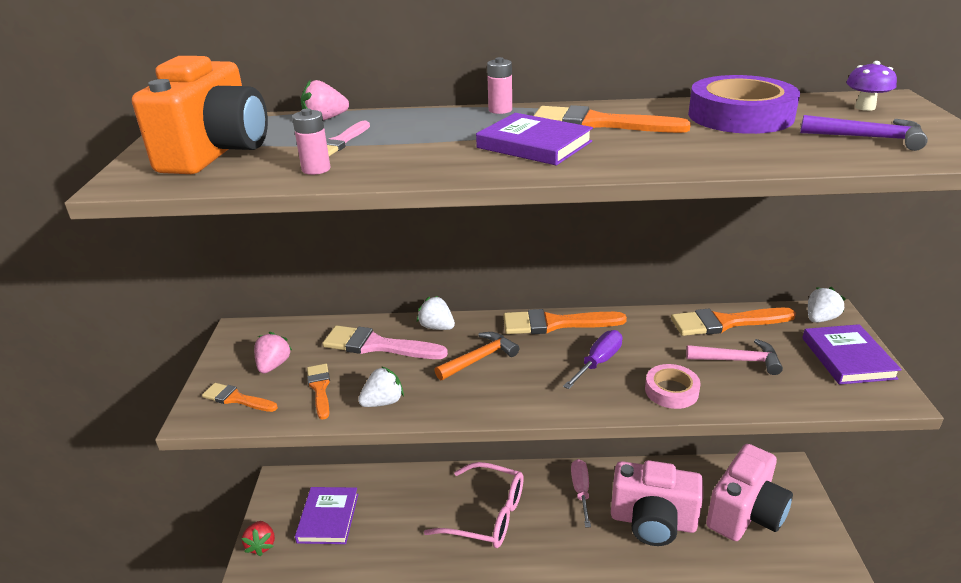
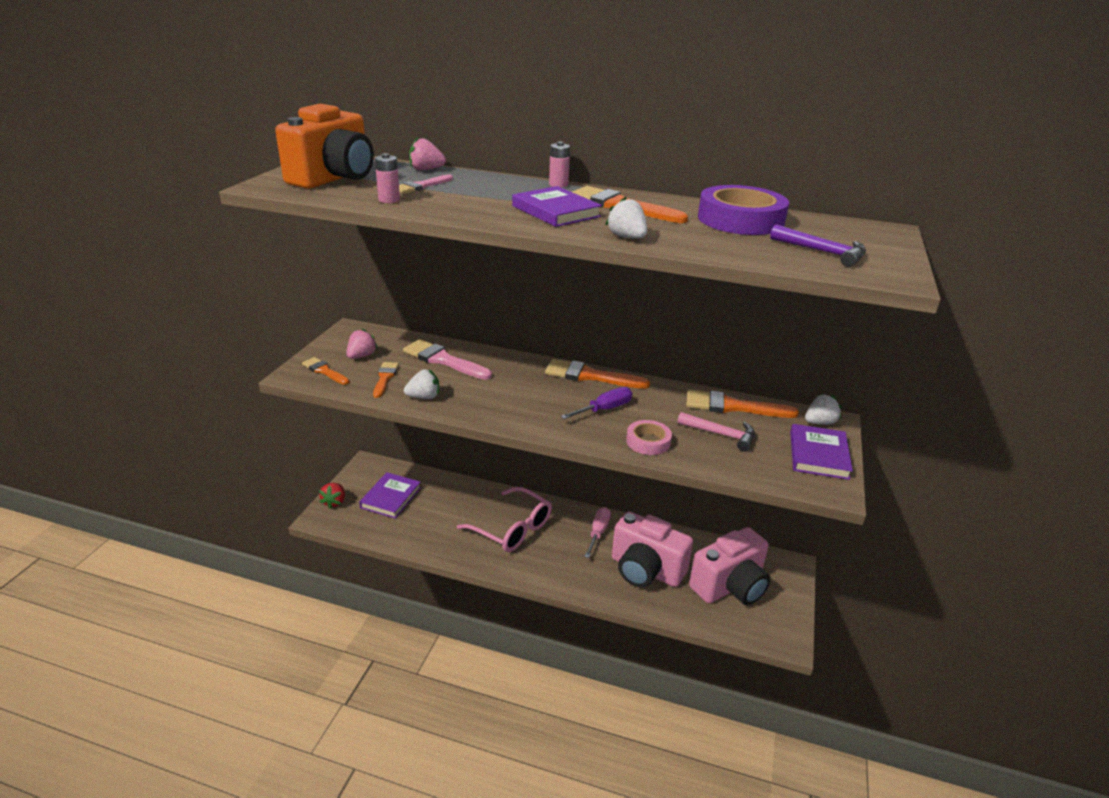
camera: 15 degrees right, 0 degrees up
(437, 327) = (495, 358): white strawberry -> white strawberry (627, 237)
(479, 358) = (513, 386): orange hammer -> none
(865, 107) = (854, 231): purple mushroom -> none

